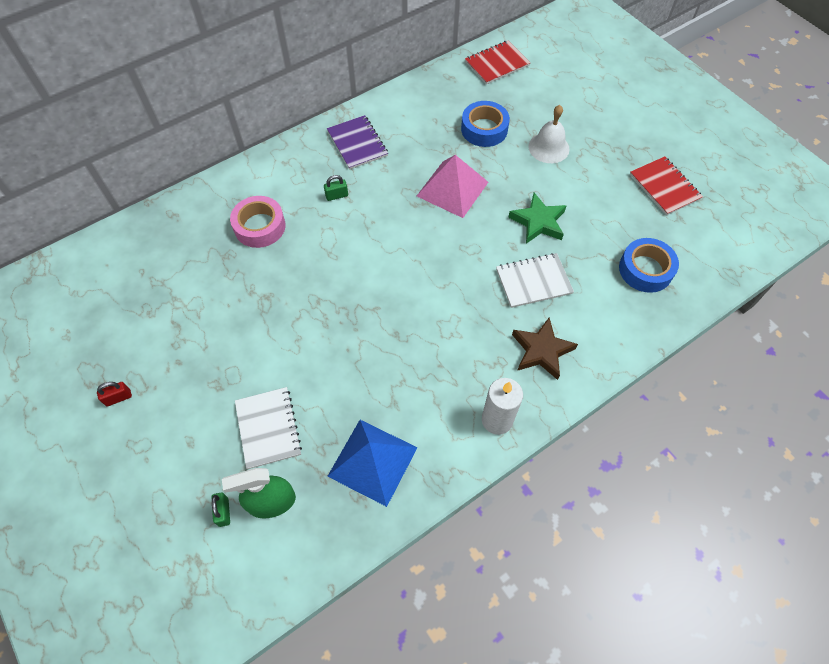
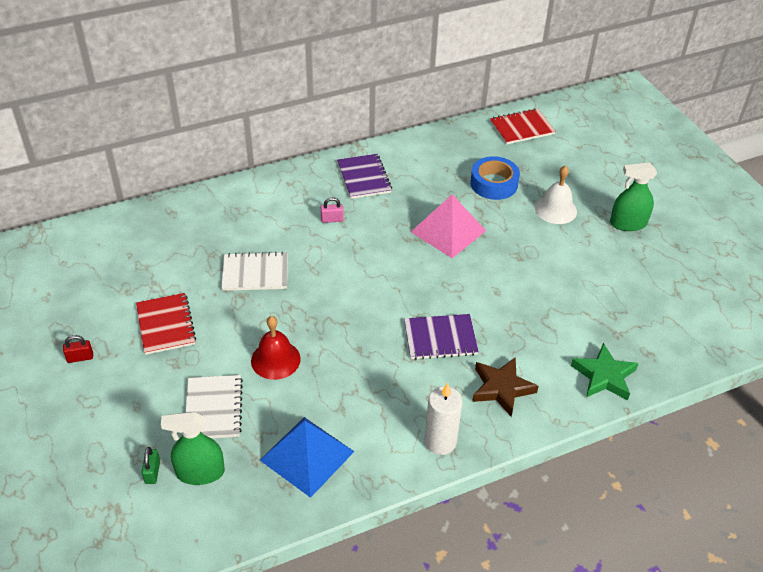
camera: 10 degrees right, 15 degrees down
(260, 226) = (251, 234): pink tape -> none
(317, 362) = (275, 359): none -> red bell
(336, 195) = (332, 219): green padlock -> pink padlock
(471, 307) = (440, 338): none -> purple notebook
(533, 281) = (509, 325): white notebook -> white notebook (255, 273)
(538, 222) = (528, 273): green star -> green star (604, 376)
(619, 151) = (628, 223): none -> green spray bottle
(645, 270) = (628, 334): blue tape -> none
(664, 187) = (668, 262): red notebook -> red notebook (166, 325)

